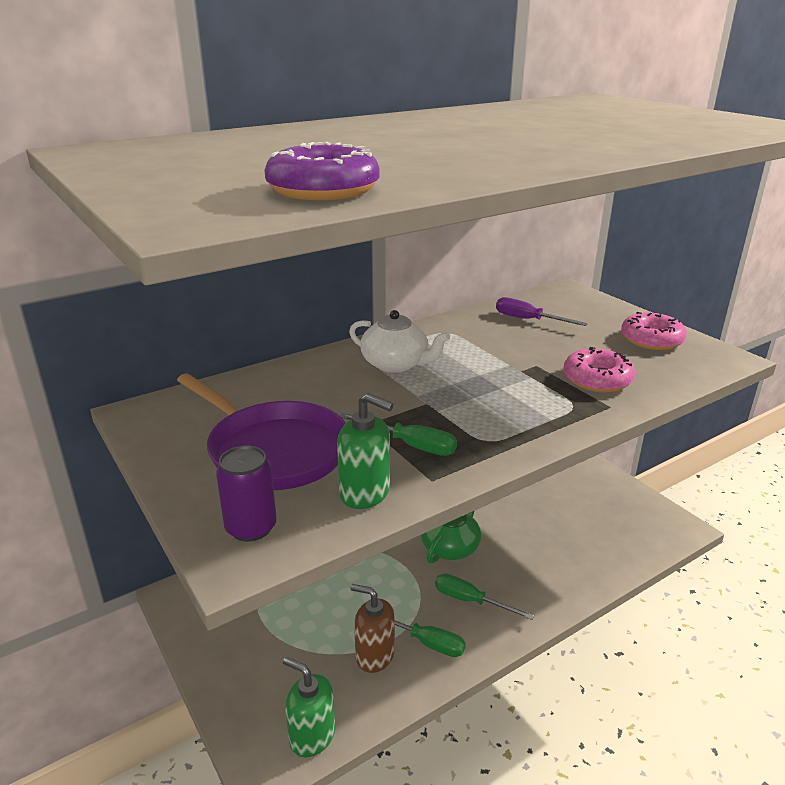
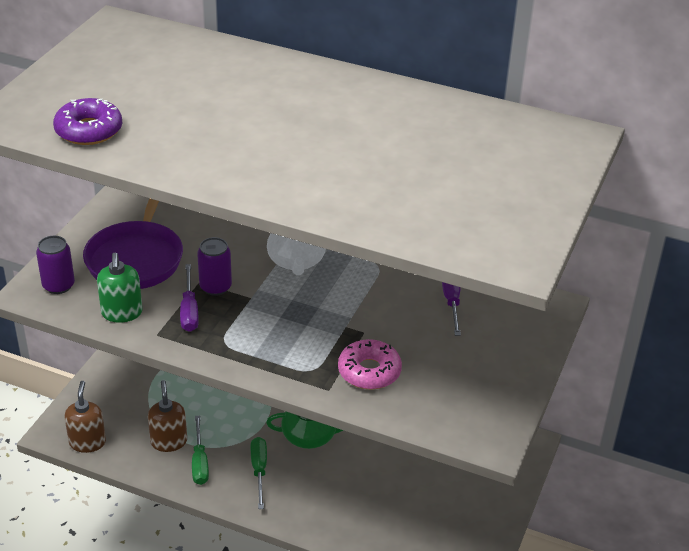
camera: 55 degrees right, 10 degrees up
(312, 735) = (87, 442): green soap dispenser -> brown soap dispenser
(387, 417) = (215, 287): none -> purple can
(410, 445) = (189, 310): green screwdriver -> purple screwdriver
(651, 340) = (485, 386): pink donut -> none

